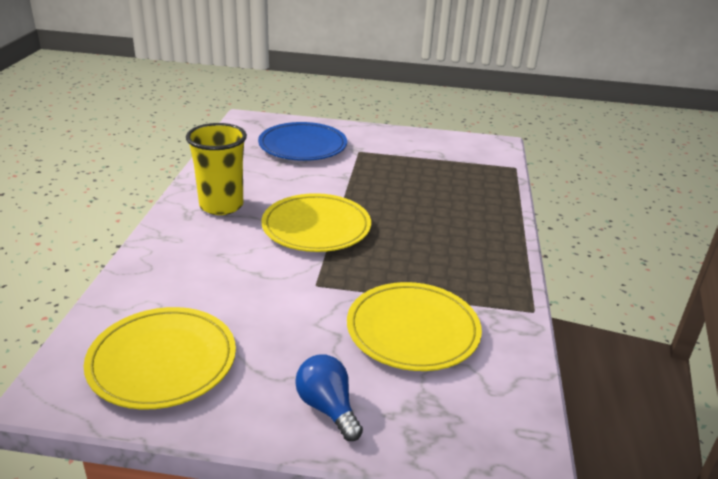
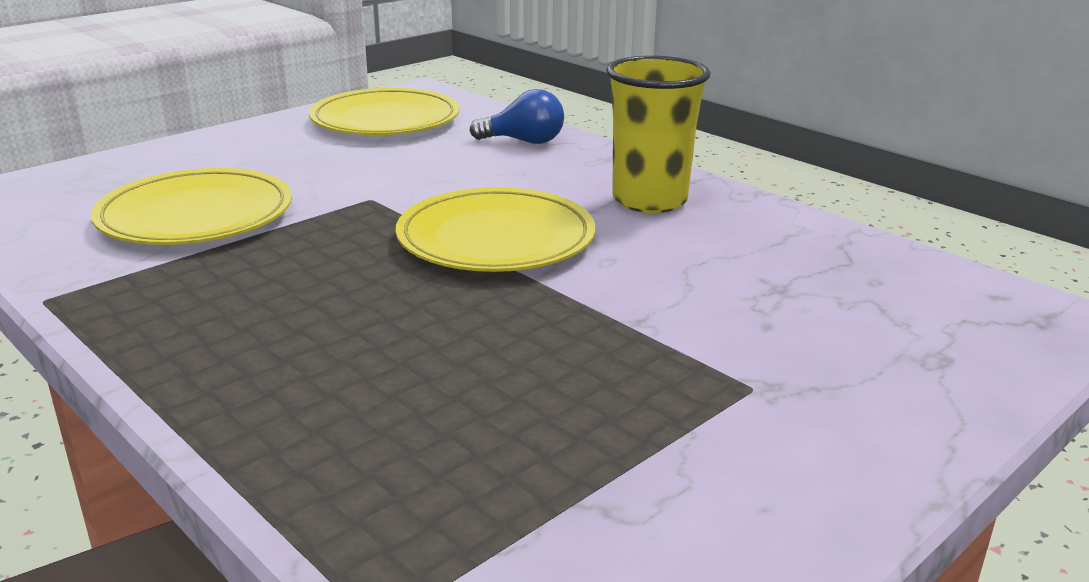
camera: 130 degrees right, 5 degrees down
(303, 146) = (839, 329): blue plate -> none
(327, 408) = (205, 152): blue light bulb -> blue light bulb (524, 141)

